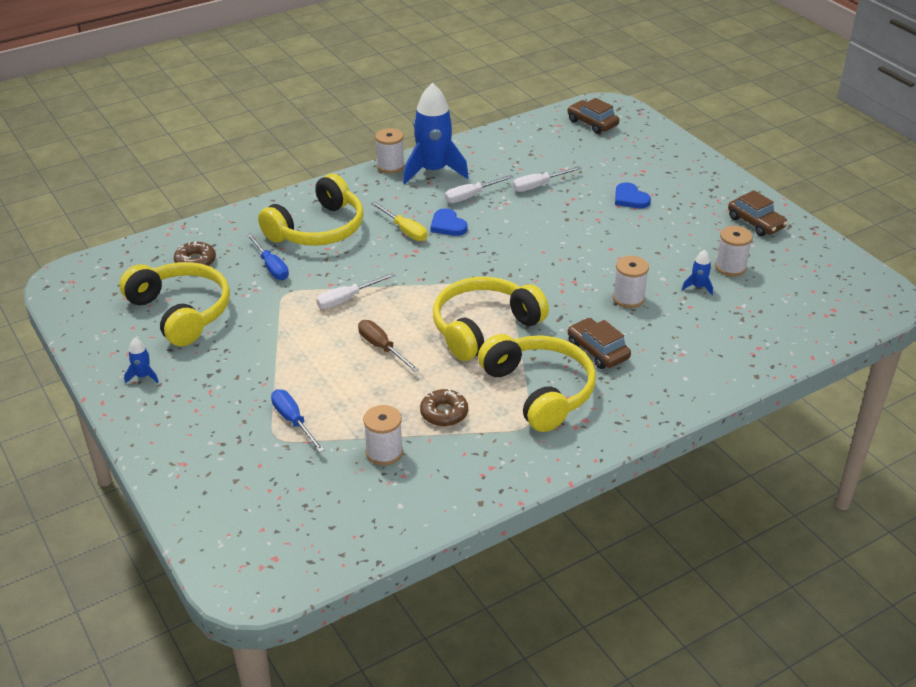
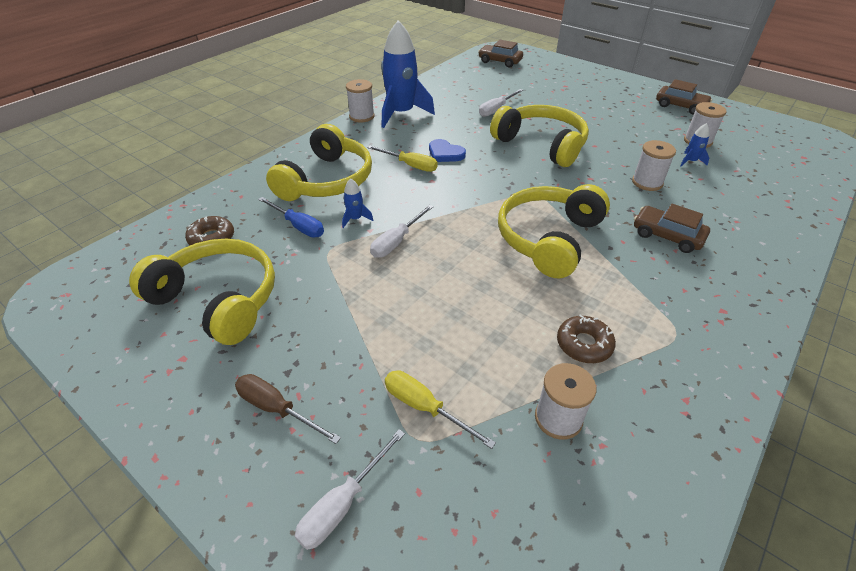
camera: 20 degrees left, 5 degrees up
(143, 376) = (200, 399): blue rocket -> blue rocket (355, 219)
(293, 421) = (425, 407): blue screwdriver -> yellow screwdriver
(382, 348) = (466, 285): brown screwdriver -> brown screwdriver (277, 409)
(471, 196) = (447, 127): white screwdriver -> white screwdriver (343, 503)
(539, 391) = (653, 291): yellow headphones -> yellow headphones (541, 144)
(630, 198) = (574, 106): blue heart -> none

